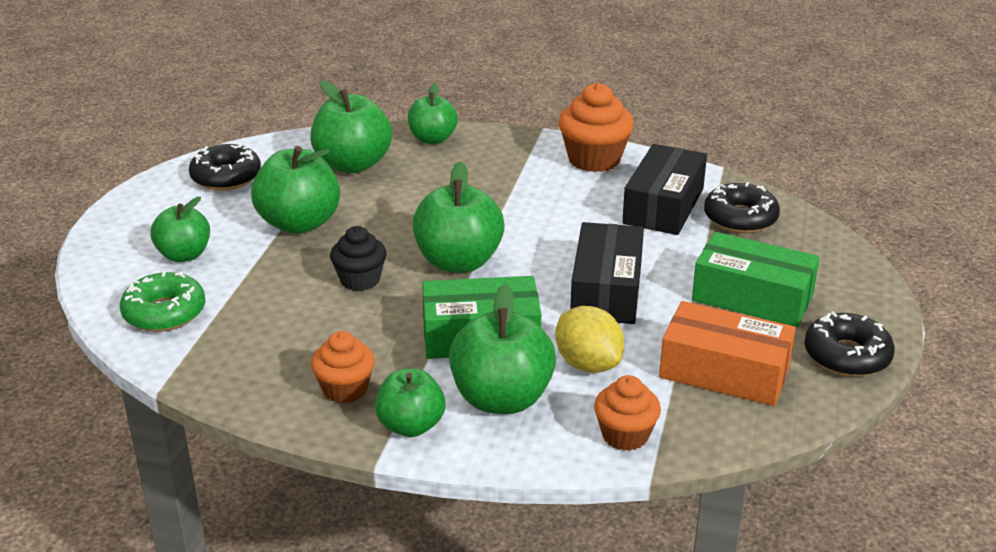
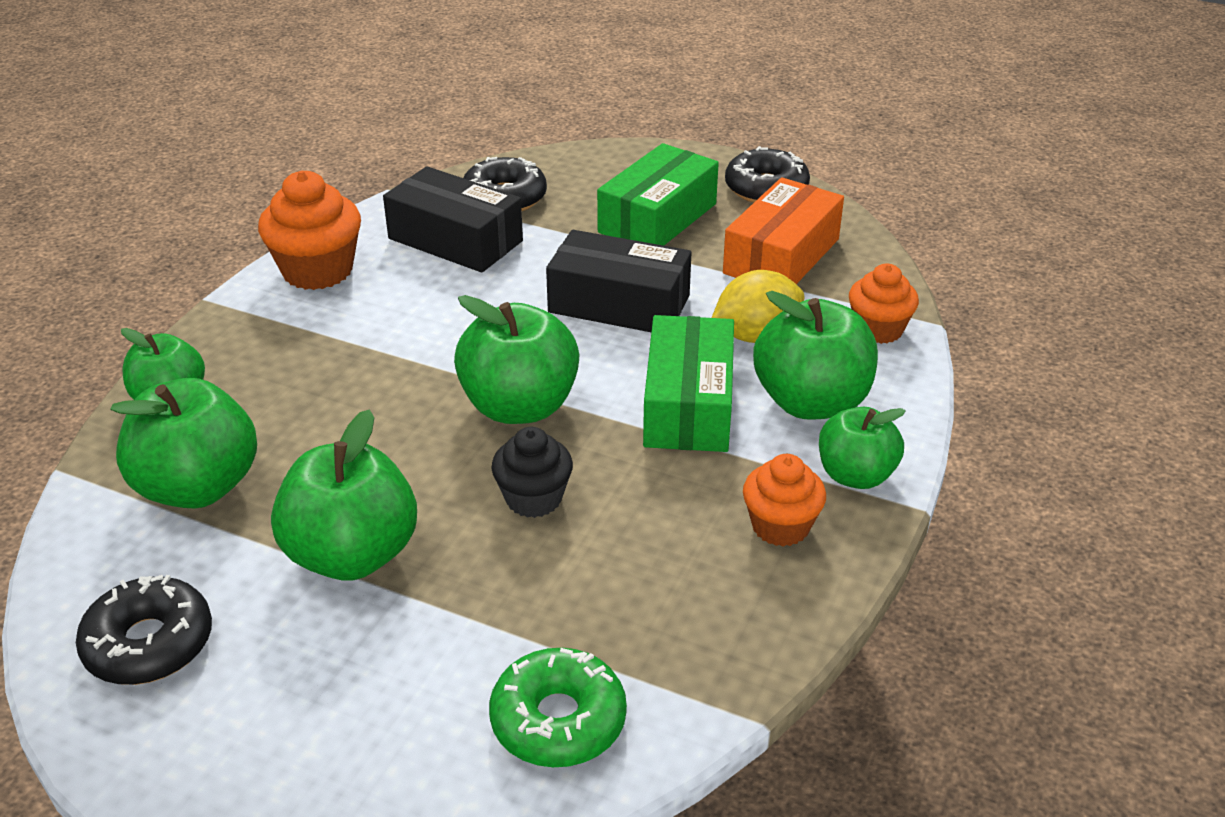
camera: 80 degrees left, 5 degrees up
(184, 255) = (391, 699): green apple -> none

